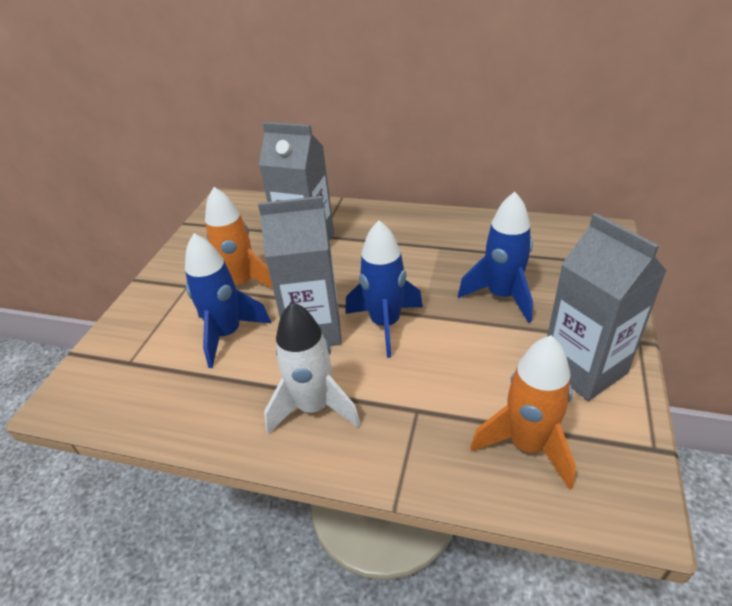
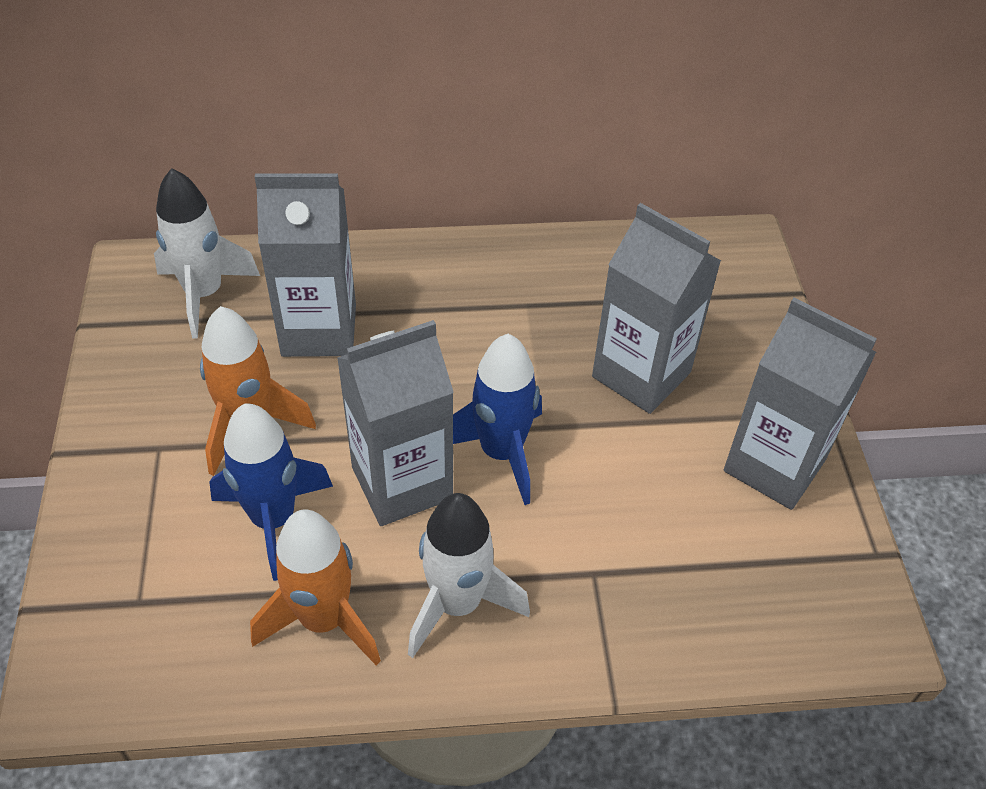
camera: 25 degrees left, 10 degrees up
(254, 217) = (204, 294): none -> white rocket
(501, 296) = (641, 374): blue rocket -> grey carton
(527, 445) = (740, 586): orange rocket -> orange rocket (324, 619)

